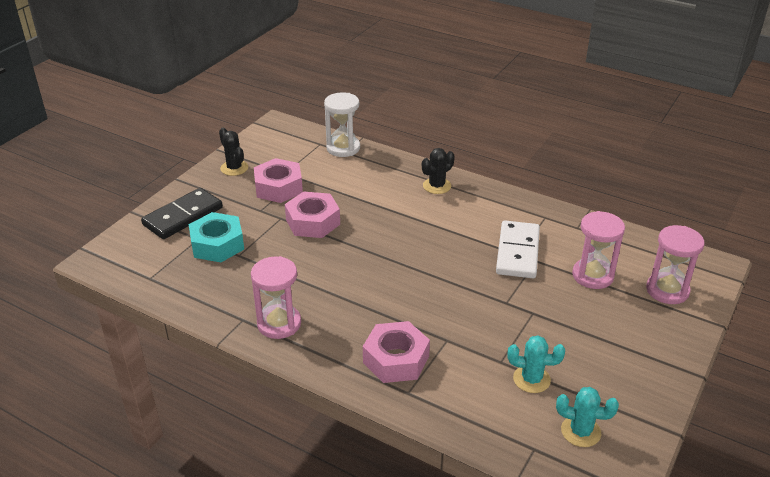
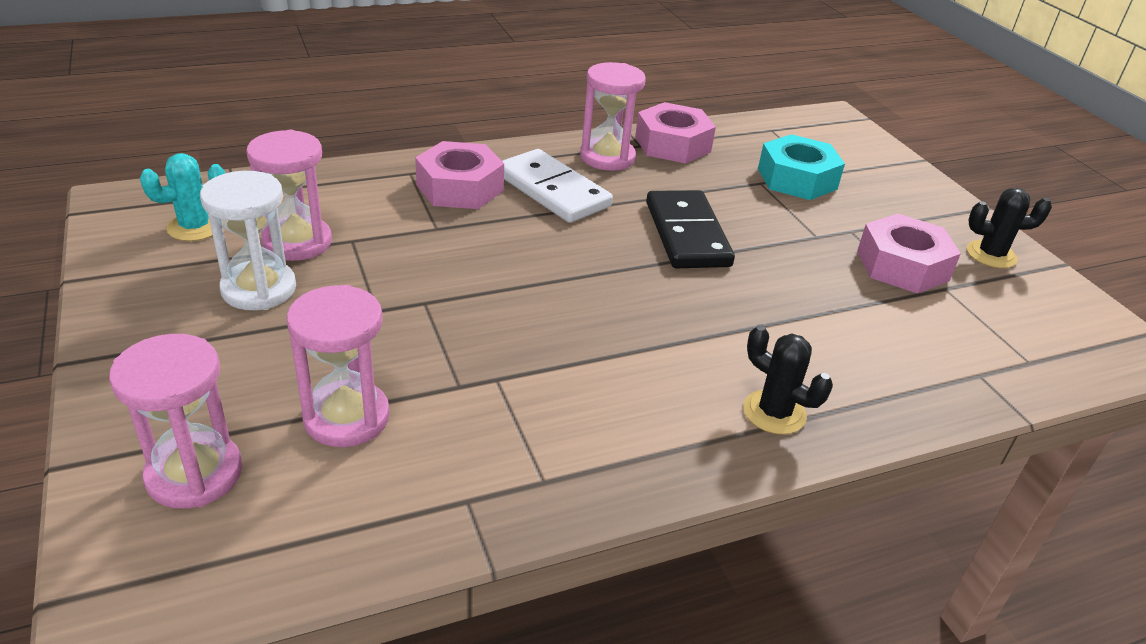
camera: 125 degrees right, 0 degrees up
(183, 216) = (883, 181): black domino -> black domino (687, 234)
(313, 222) = (782, 253): pink nut -> pink nut (672, 144)
(343, 148) = (997, 379): white hourglass -> white hourglass (259, 289)
(437, 186) = (774, 412): black cactus -> black cactus turned 45 degrees counterclockwise
(517, 252) = (500, 381): white domino -> white domino (553, 190)
(531, 379) = (297, 242): turquoise cactus -> pink hourglass

